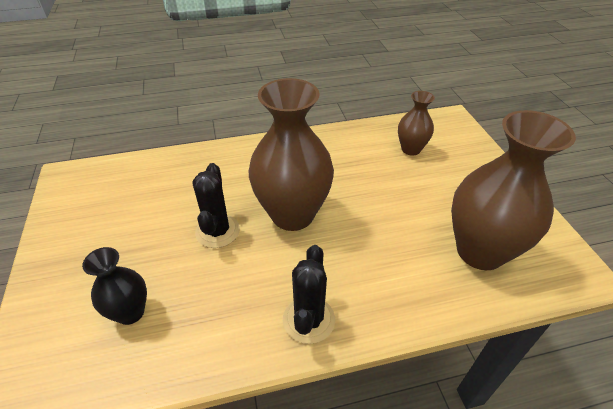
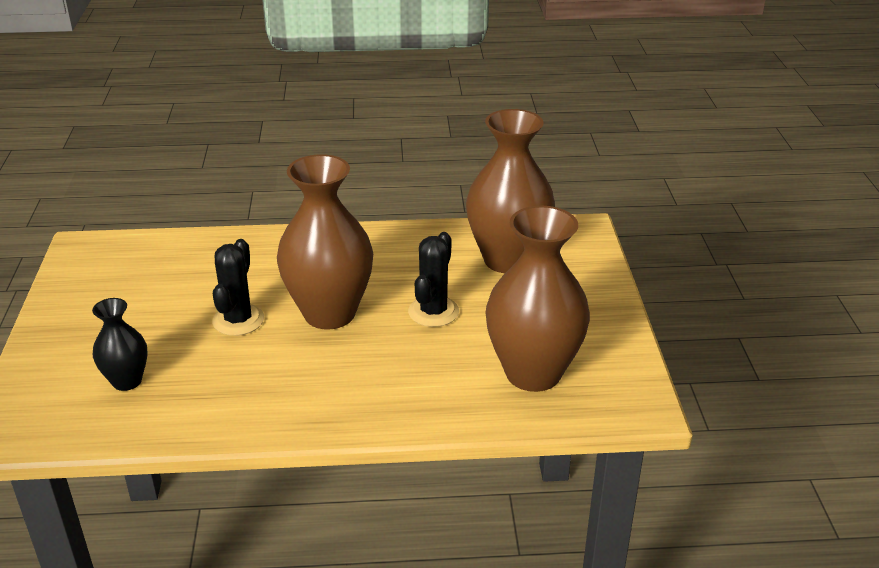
camera: 10 degrees right, 10 degrees down
(308, 320) = (309, 409): black cactus -> black cactus (433, 312)
(411, 149) = (507, 260): brown vase -> brown vase, size x1.94

